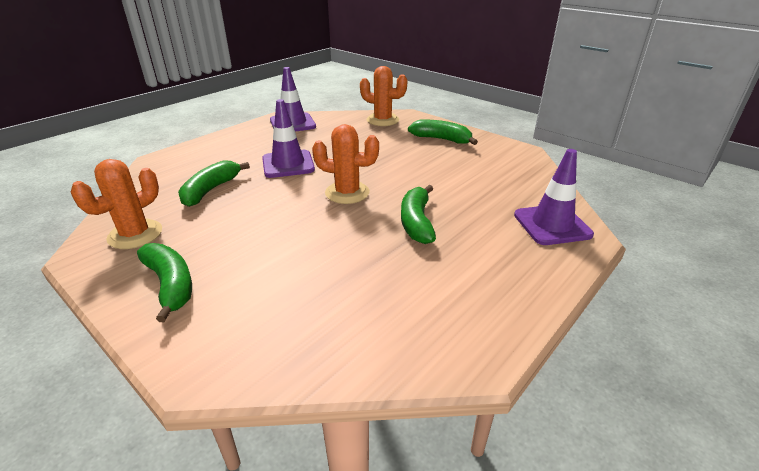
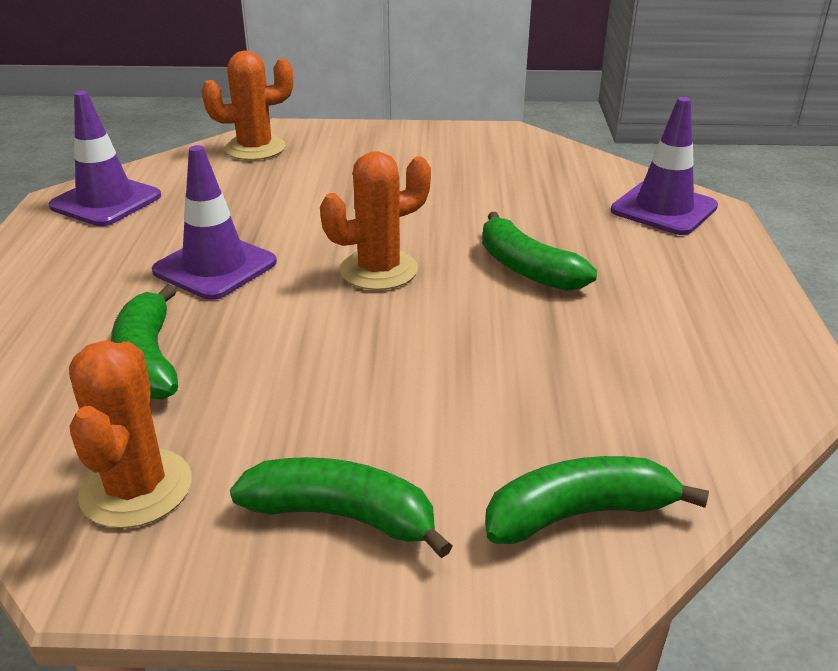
camera: 40 degrees left, 0 degrees up
(442, 139) = (386, 150): green banana -> green banana (579, 513)

